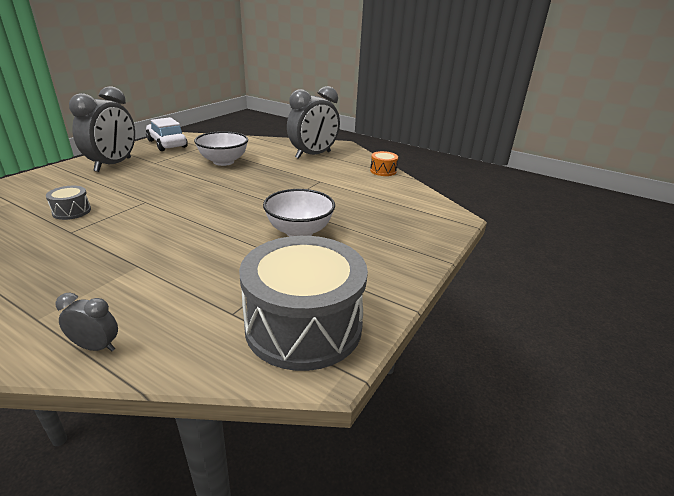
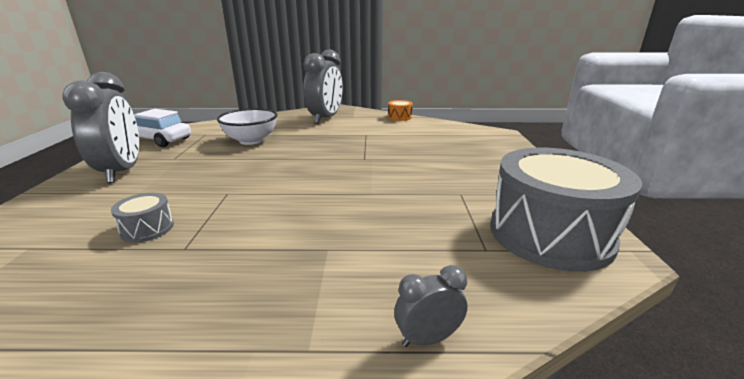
camera: 30 degrees left, 5 degrees down
(299, 231) = (418, 172): white bowl -> none

